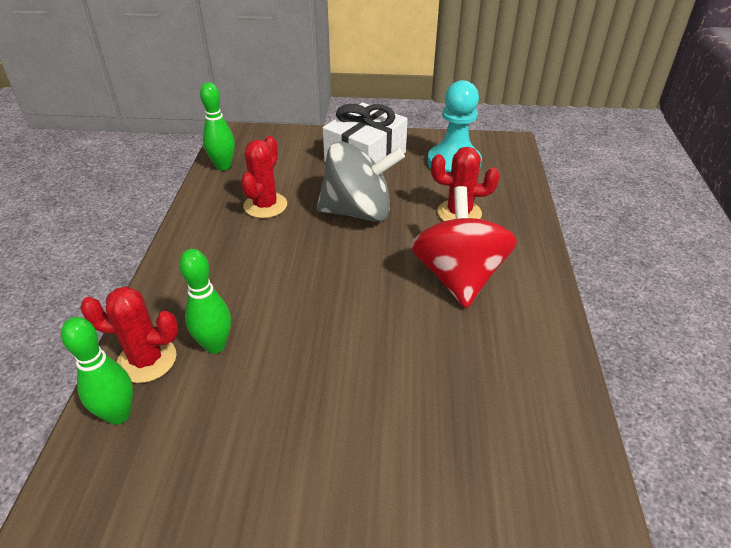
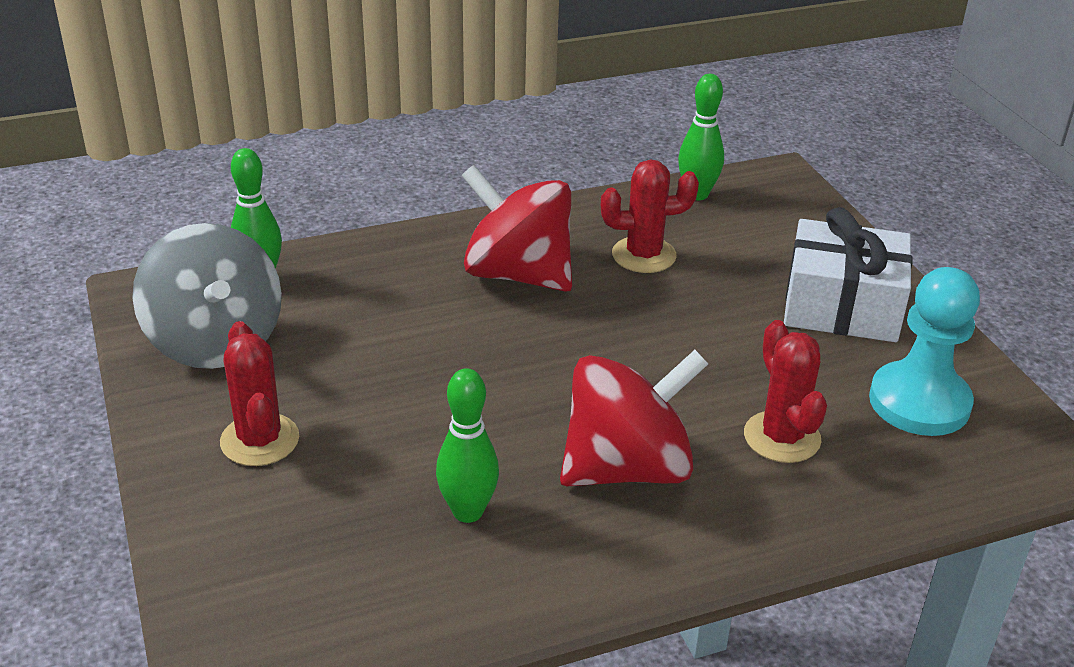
camera: 65 degrees right, 5 degrees down
(147, 360) = (334, 267): red cactus -> red cactus (260, 440)
(215, 345) = (379, 303): green bowling pin -> green bowling pin (468, 511)
(240, 264) = (518, 274): none -> red spinning top
(358, 212) = (698, 337): grey spinning top -> grey spinning top (215, 342)

